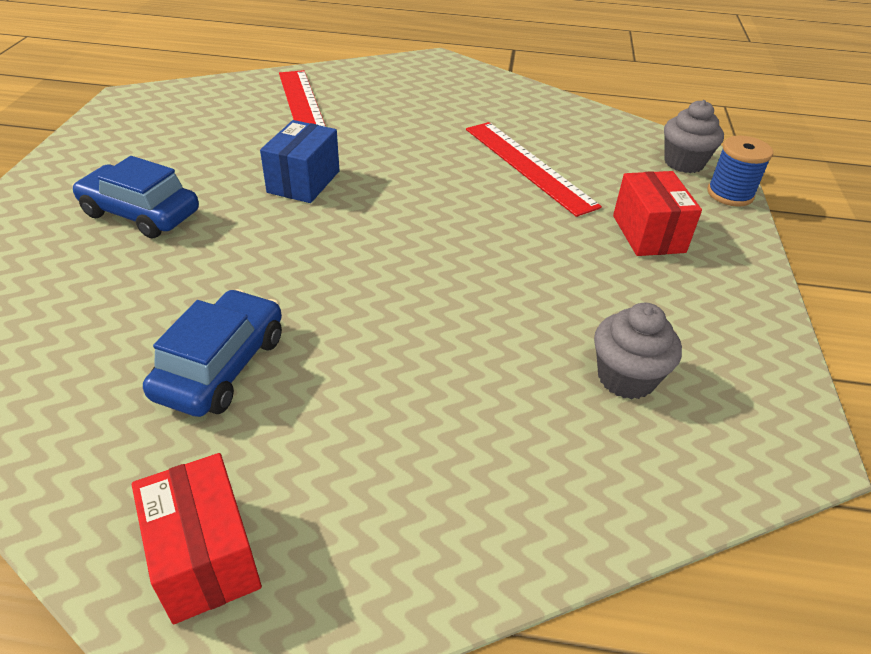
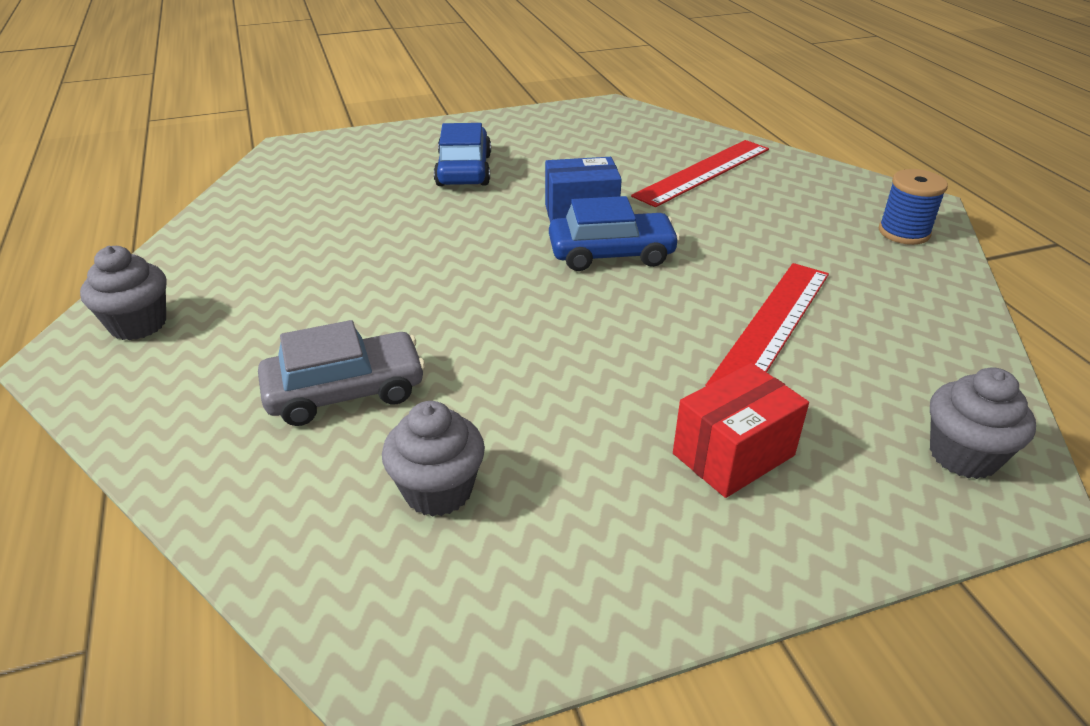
camera: 65 degrees right, 5 degrees down
(205, 557) = (138, 324): red box -> grey cupcake
(221, 366) = (316, 265): blue car -> blue car (611, 254)
(467, 399) = (345, 392): none -> grey car
(730, 194) = (935, 521): blue spool -> blue spool (904, 232)

